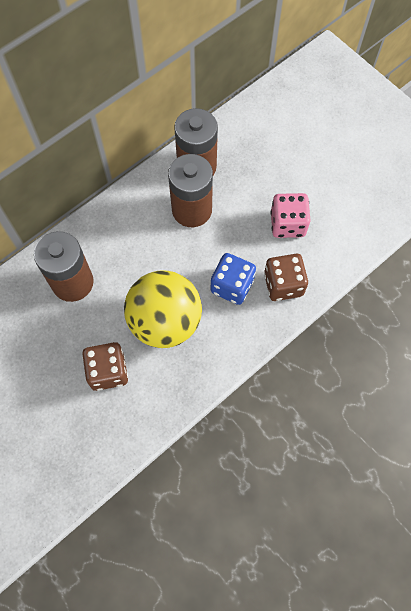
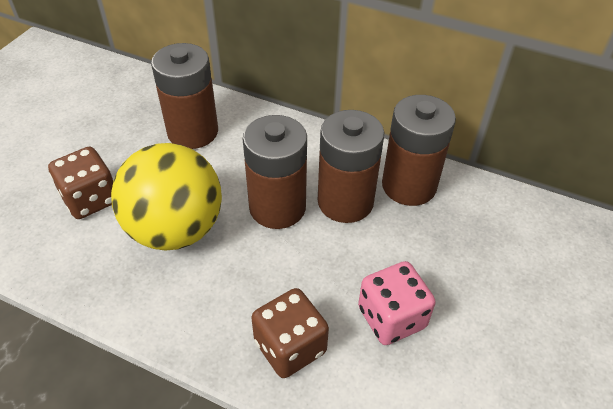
camera: 65 degrees right, 20 degrees down
(176, 252) = (277, 207): none -> brown battery
(232, 286) = (258, 283): blue dice -> none

